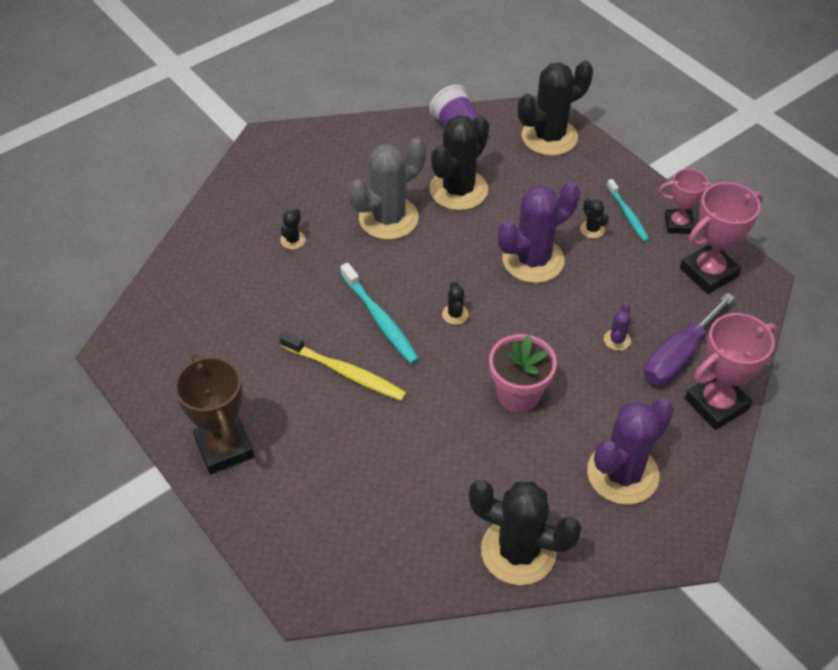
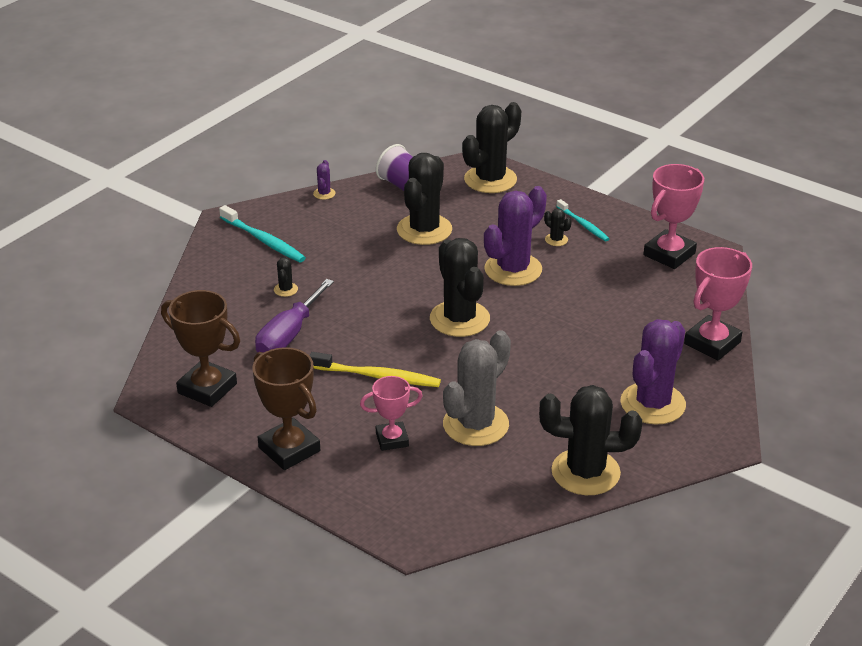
camera: 15 degrees left, 15 degrees down
(172, 351) = (207, 388): none -> brown trophy
(380, 320) = (393, 334): turquoise toothbrush -> turquoise toothbrush (264, 241)
(388, 218) = (368, 260): grey cactus -> grey cactus (475, 425)
(455, 314) = (459, 319): black cactus -> black cactus, size x2.42
(518, 394) = (540, 365): pink flower pot -> none
(617, 340) = (610, 313): purple cactus -> purple cactus (324, 194)
(678, 224) = (630, 225): pink trophy -> pink trophy (392, 439)
(678, 356) = (667, 316): purple screwdriver -> purple screwdriver (288, 335)

